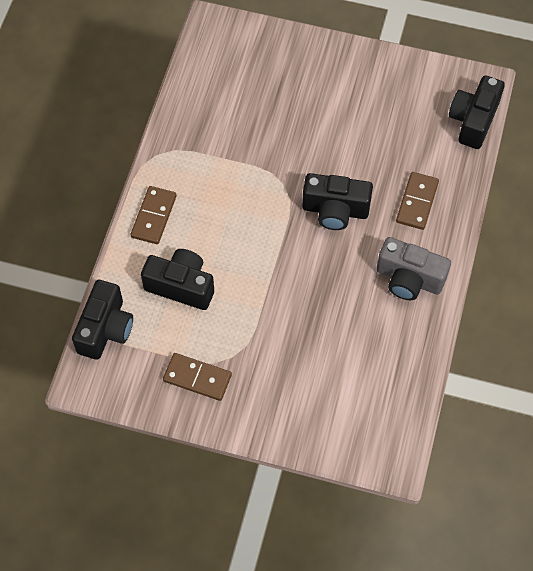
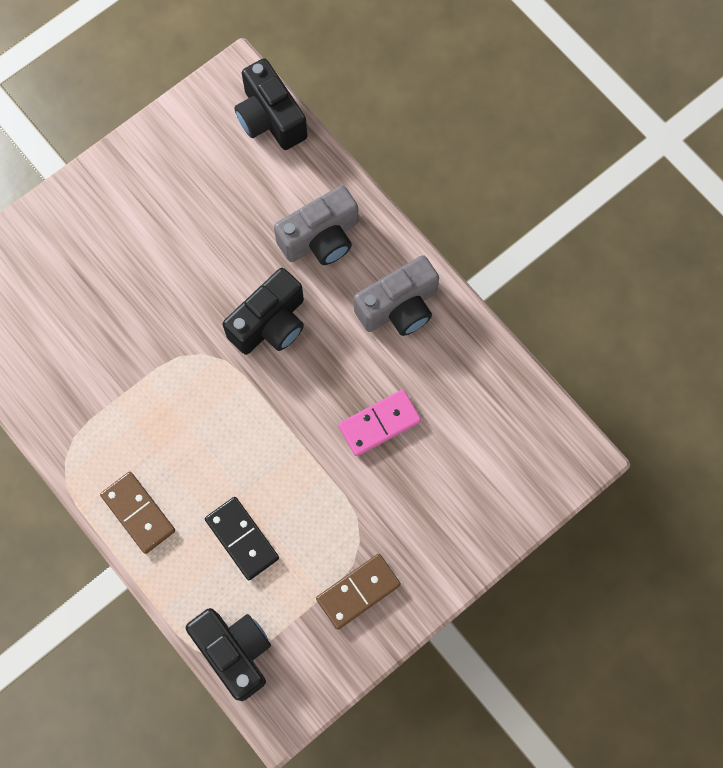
camera: 55 degrees left, 10 degrees up
(181, 286) = (242, 539): black camera -> black domino
(320, 318) = (379, 424): none -> pink domino
(417, 202) = (321, 238): brown domino -> grey camera

